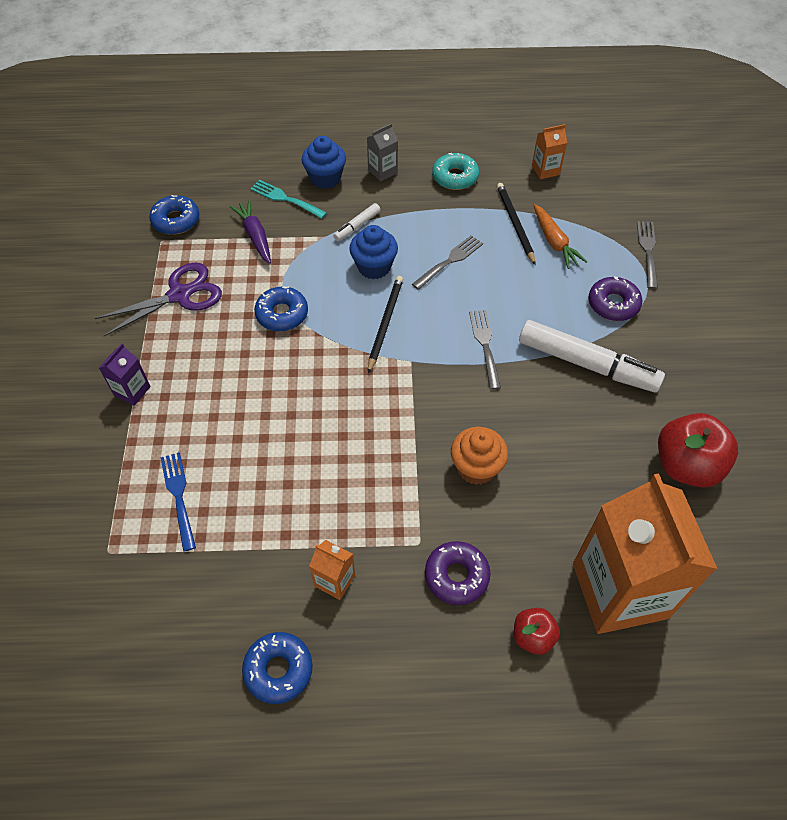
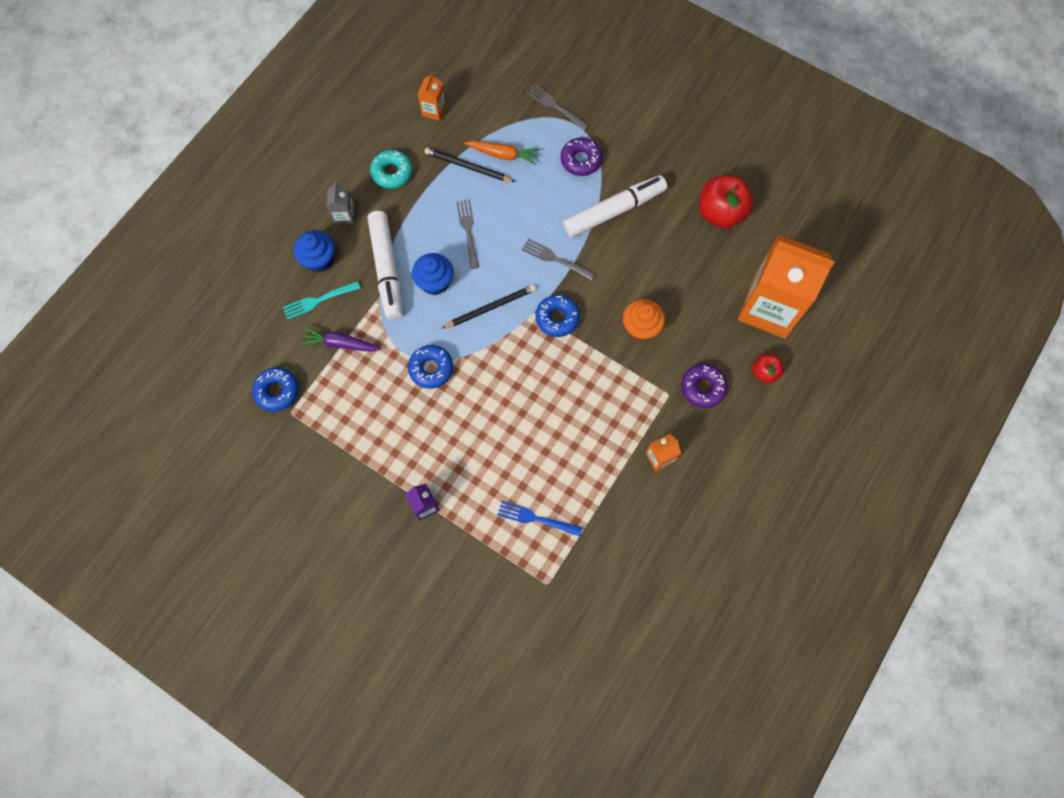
camera: 55 degrees left, 15 degrees up
(179, 295) = (358, 428): purple scissors -> none
(278, 670) = (694, 522): blue donut -> blue donut (557, 318)
(357, 226) = (387, 268): white marker -> white marker, size x2.17
(385, 323) = (491, 307): black pencil -> black pencil turned 105 degrees clockwise

